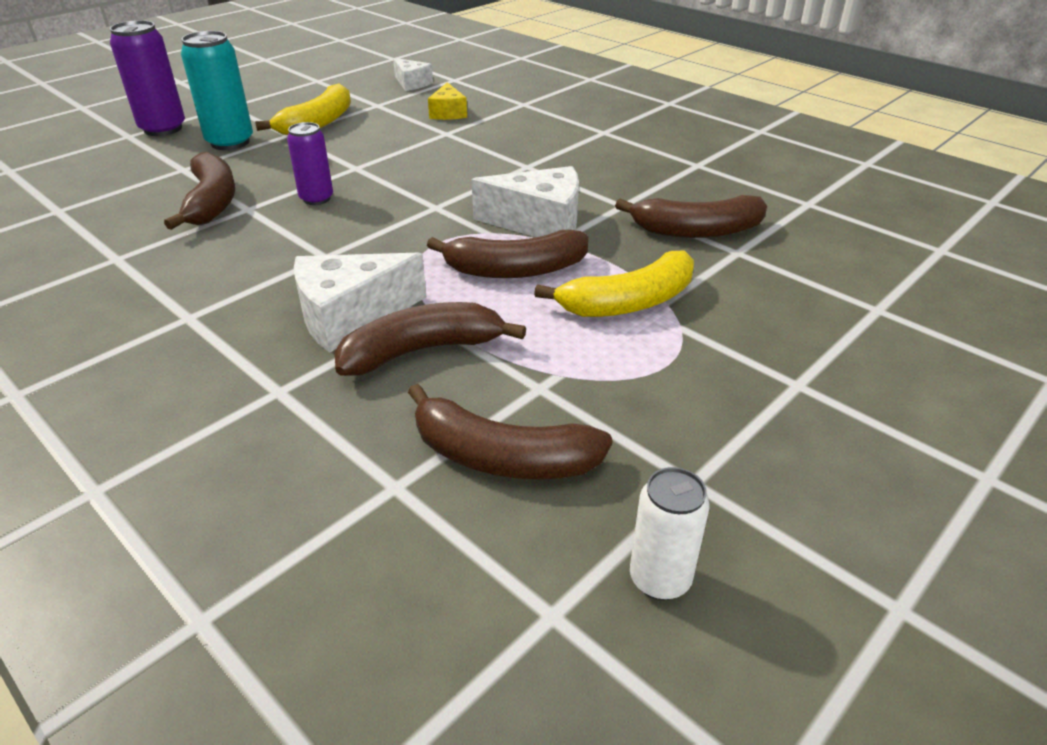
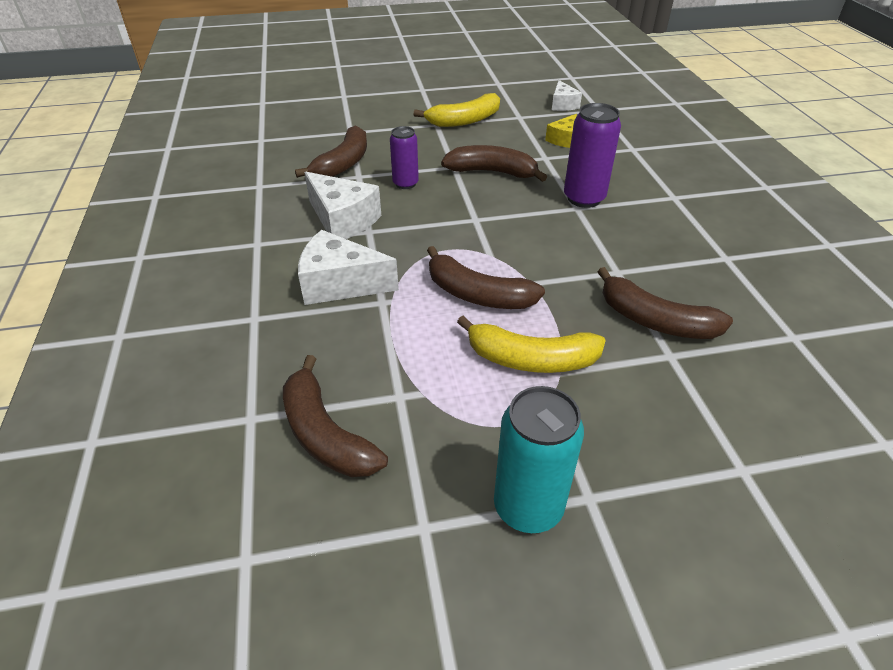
camera: 35 degrees right, 5 degrees up
(163, 129) = (367, 96): purple can -> purple can (584, 198)
(230, 142) = (395, 120): turquoise can -> turquoise can (528, 507)
(422, 350) = (356, 330): brown banana -> brown banana (492, 172)
(540, 223) = (535, 262): white cheese -> white cheese (342, 220)
(660, 579) = (327, 581): white can -> none

